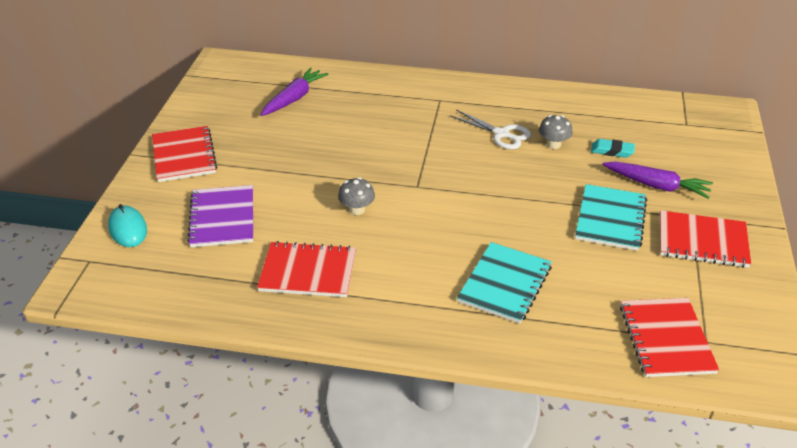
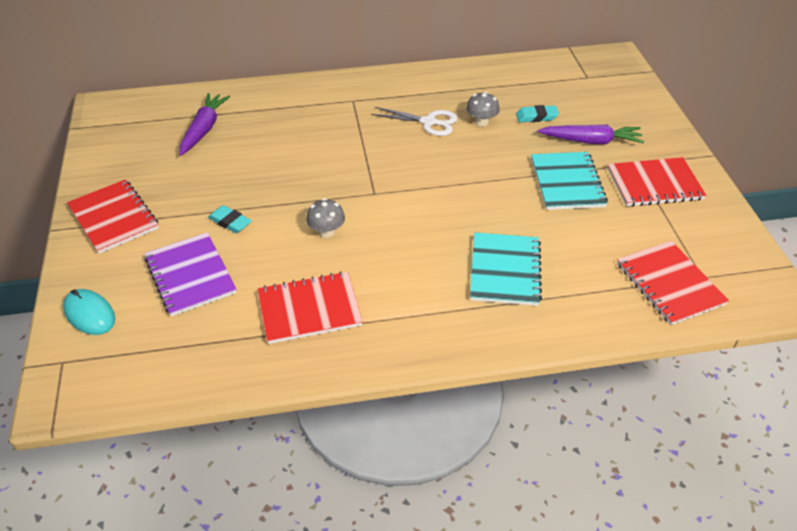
camera: 20 degrees left, 5 degrees up
(277, 182) = (230, 222): none -> turquoise eraser

